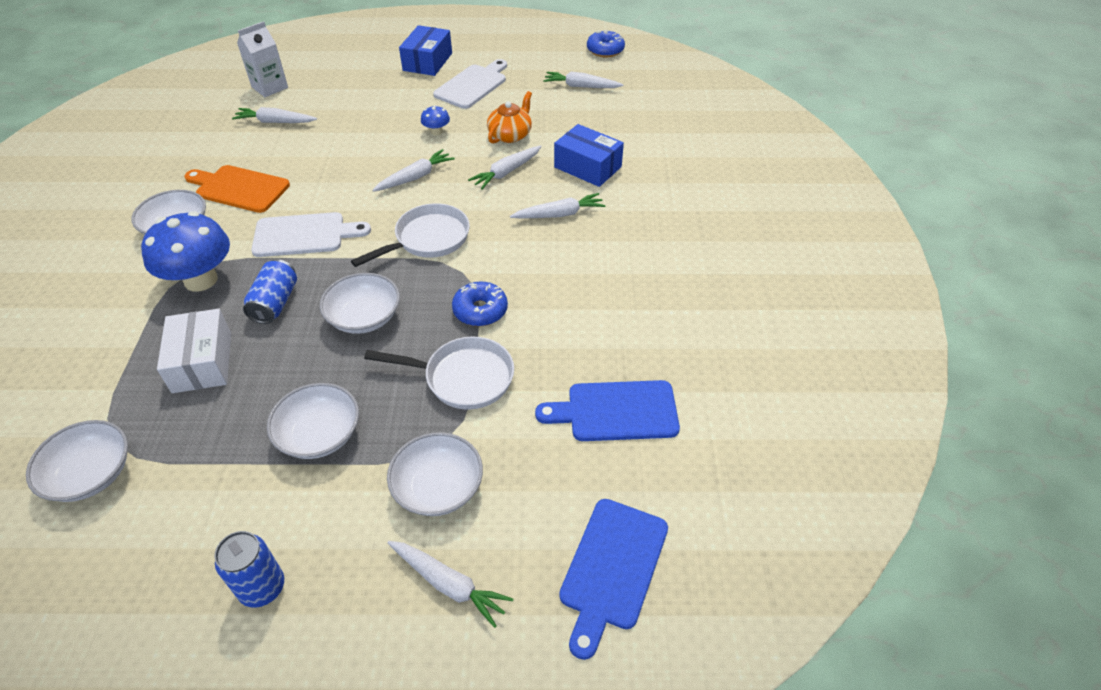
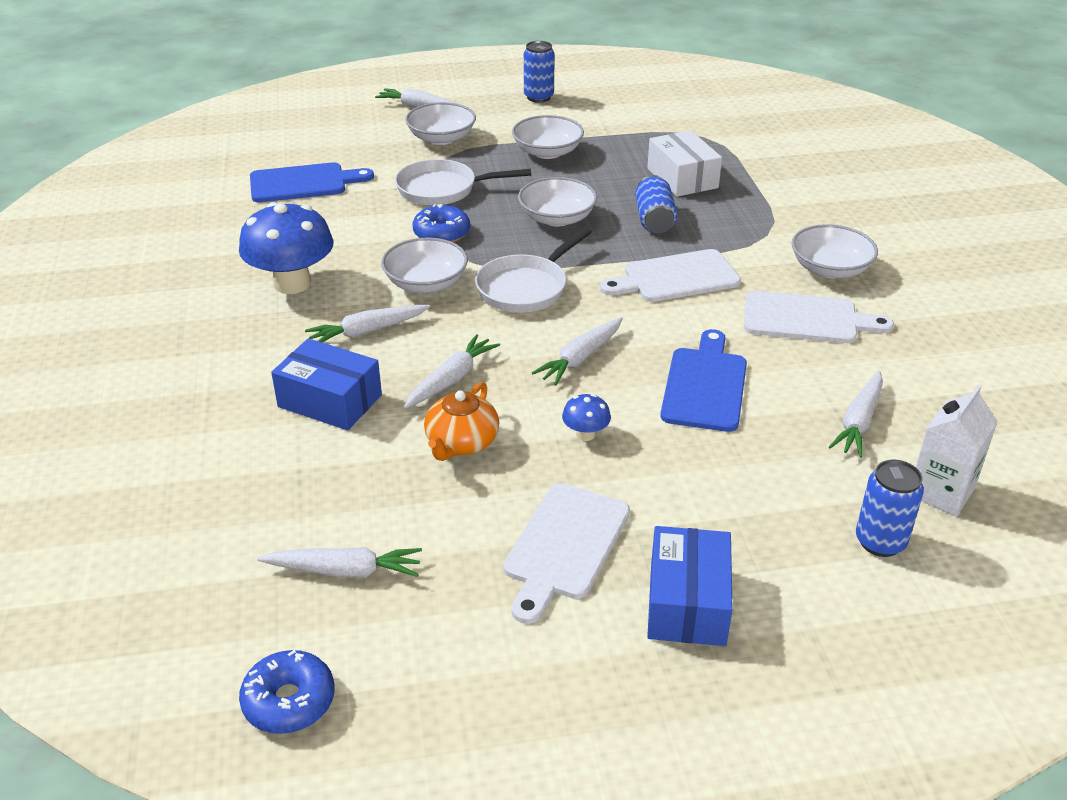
camera: 170 degrees right, 10 degrees down
(91, 474) = (701, 123): white bowl -> white bowl (426, 283)
(201, 280) = (748, 229): blue mushroom -> blue mushroom (292, 283)
(239, 188) = (806, 319): orange cutting board -> white cutting board
(275, 122) = (858, 422): white carrot -> white carrot turned 120 degrees clockwise
(321, 72) = (880, 542): none -> blue can
(612, 568) = (311, 120): blue cutting board -> blue cutting board (705, 385)

